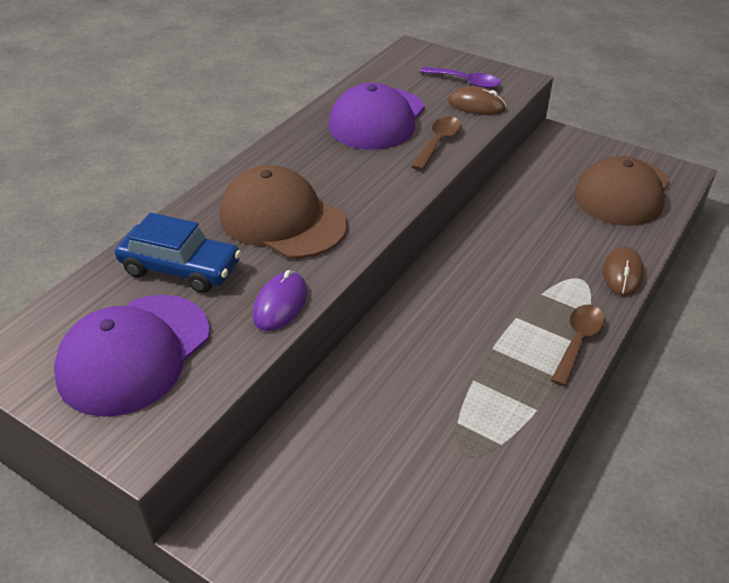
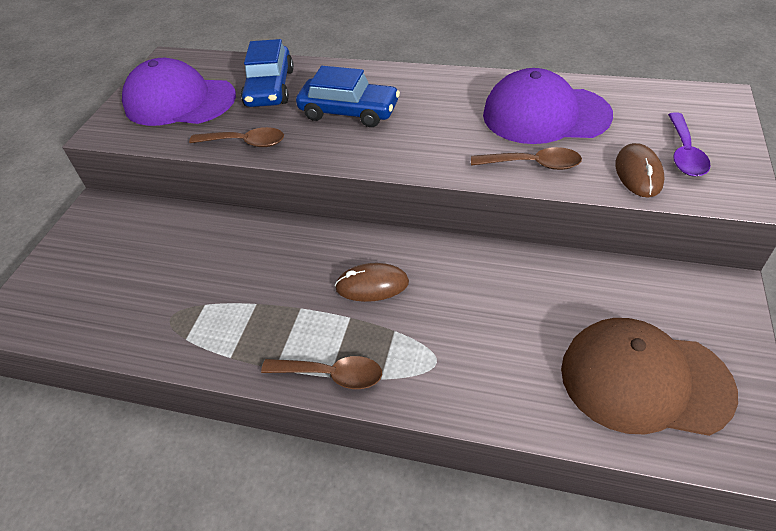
camera: 75 degrees right, 5 degrees up
(280, 304) = (245, 143): purple mouse -> brown spoon
(282, 220) = (349, 112): brown cap -> blue car
(622, 273) = (465, 402): brown mouse -> brown mouse (372, 285)

